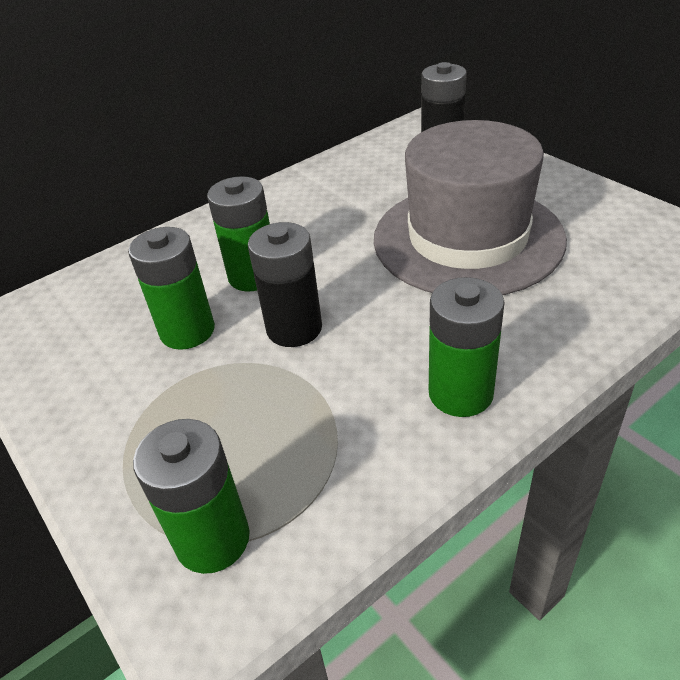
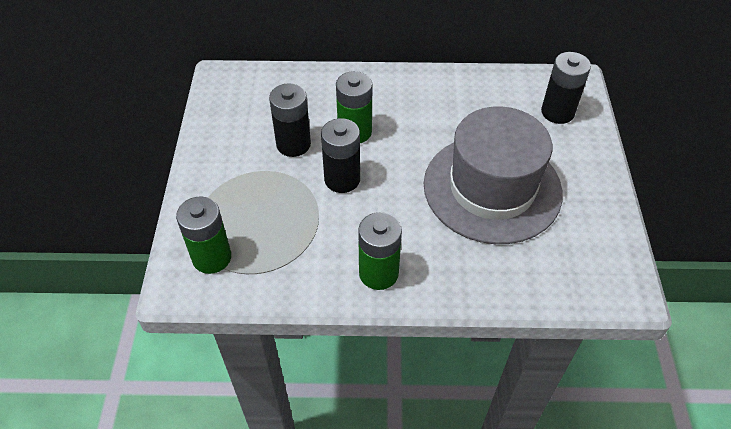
camera: 35 degrees right, 10 degrees up
(187, 331) = (293, 144): green battery -> black battery

